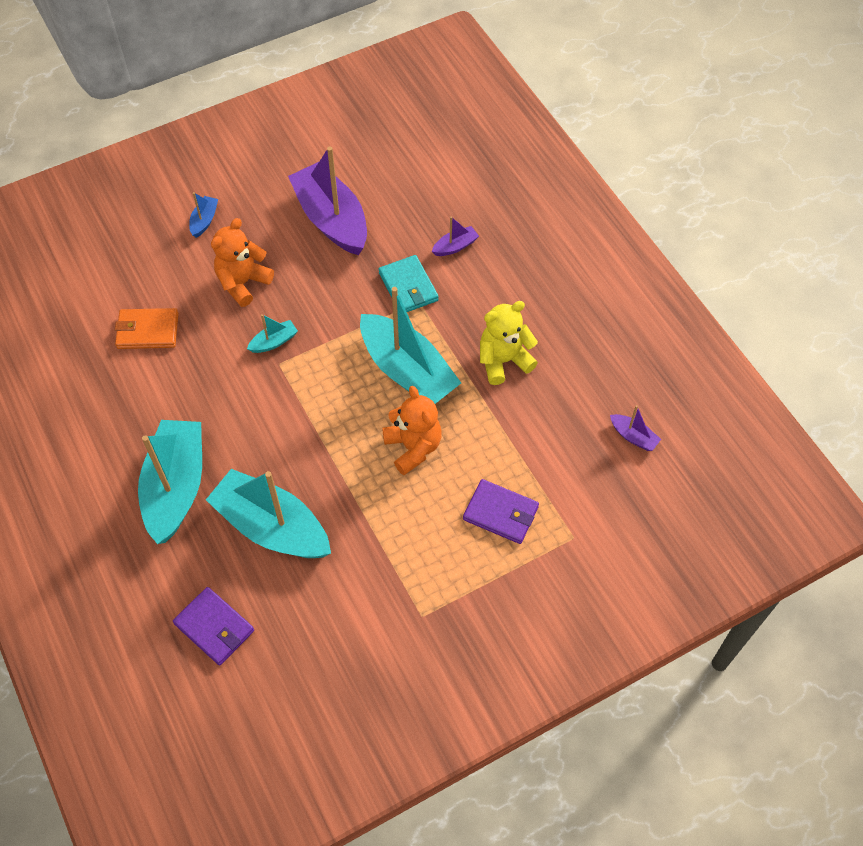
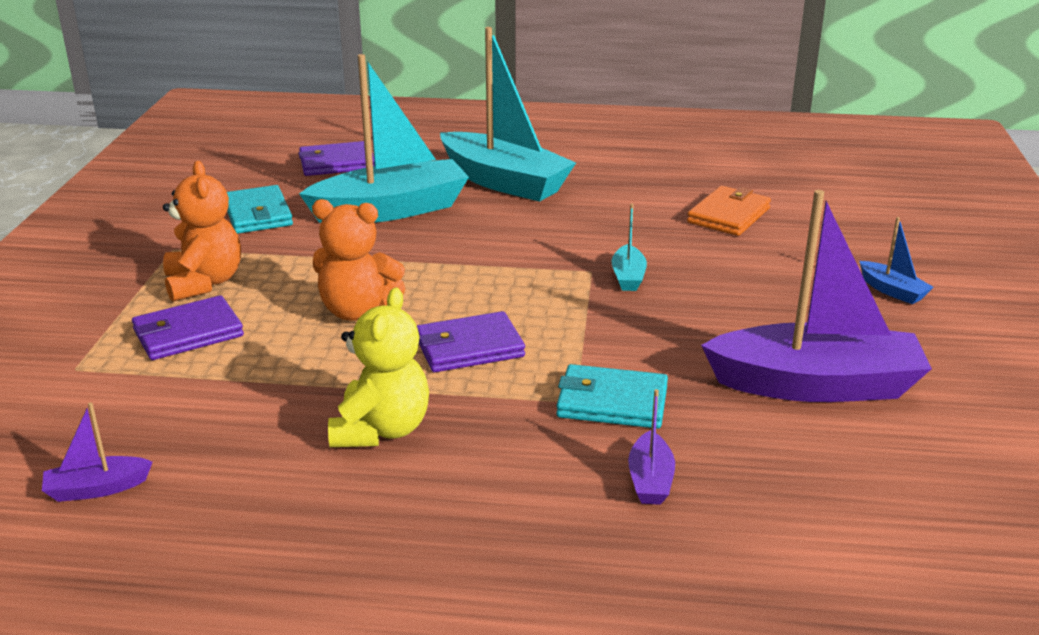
camera: 125 degrees right, 30 degrees down
(243, 283) = (749, 285): orange teddy bear -> orange teddy bear (204, 283)
(337, 607) = (258, 214): none -> turquoise wallet
(407, 371) = (469, 347): turquoise boat -> purple wallet

